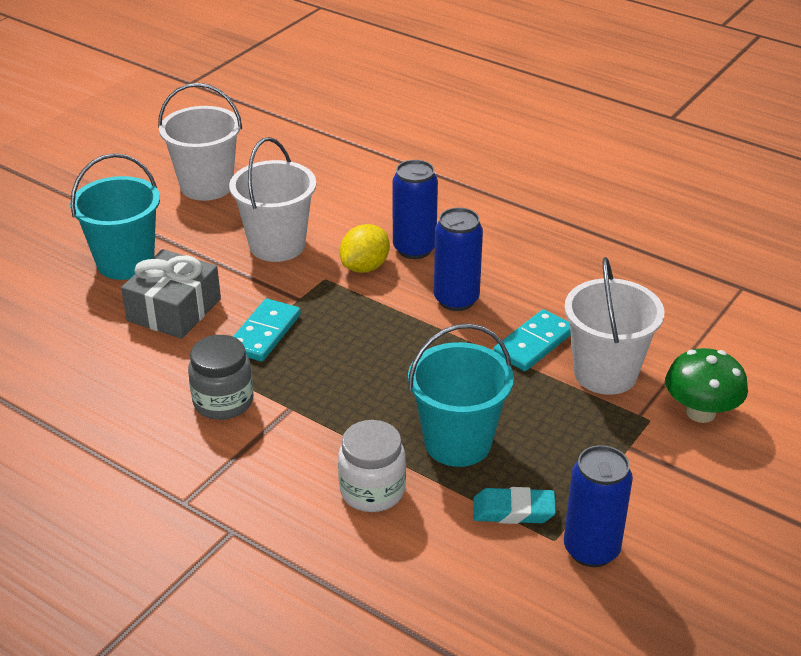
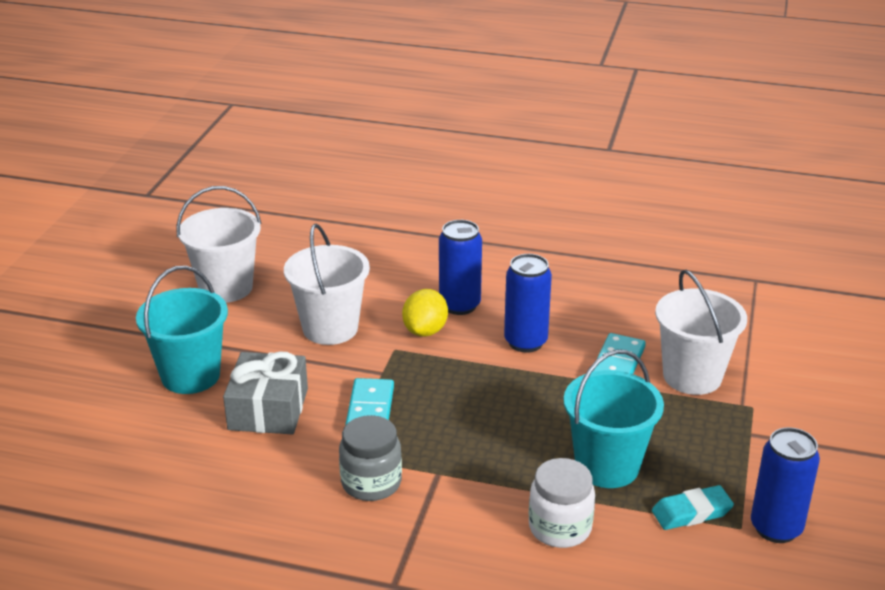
camera: 20 degrees left, 5 degrees down
(700, 412) = (789, 391): green mushroom -> none

